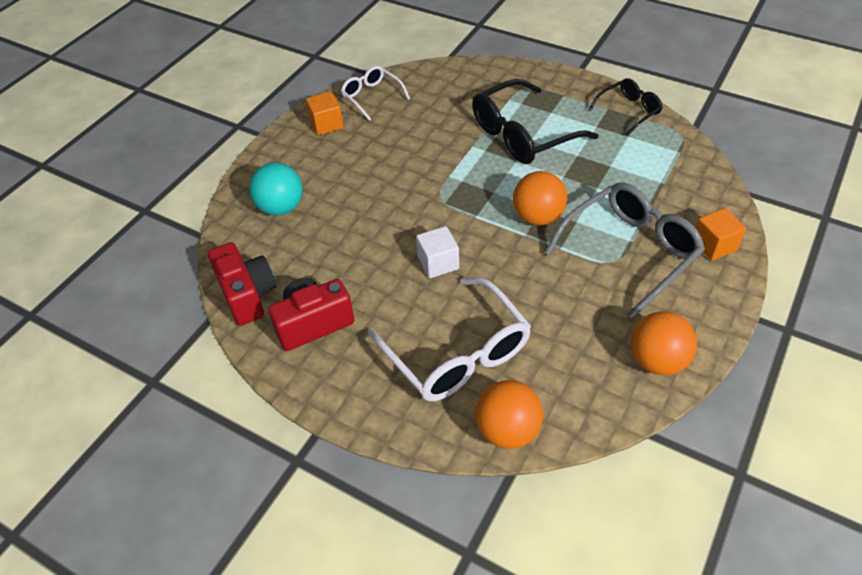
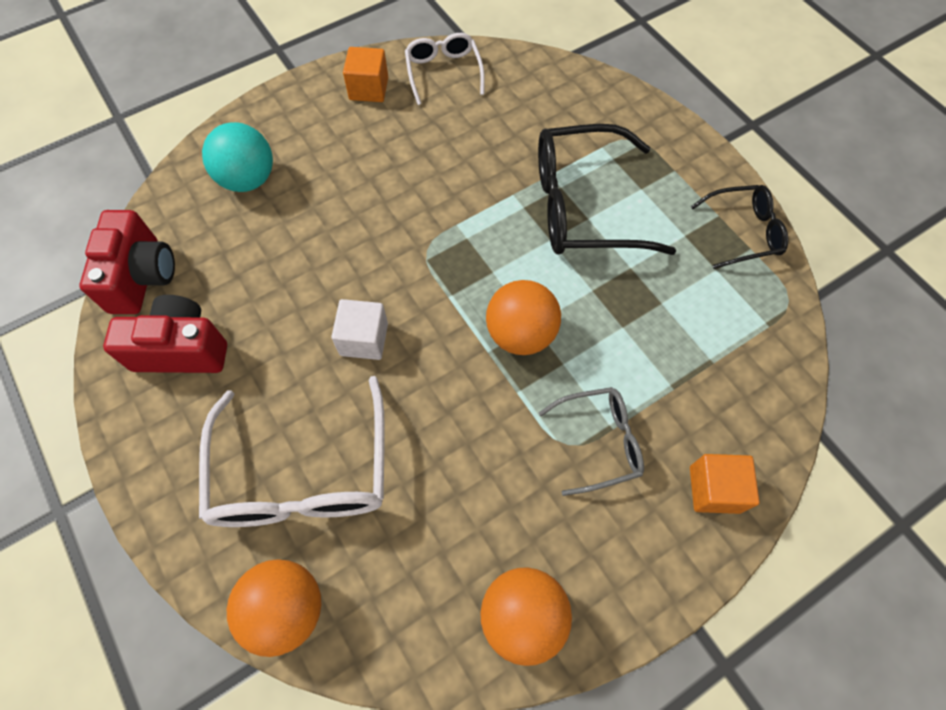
camera: 25 degrees right, 15 degrees up
(630, 251) = (599, 442): grey glasses -> grey glasses, size x0.56

